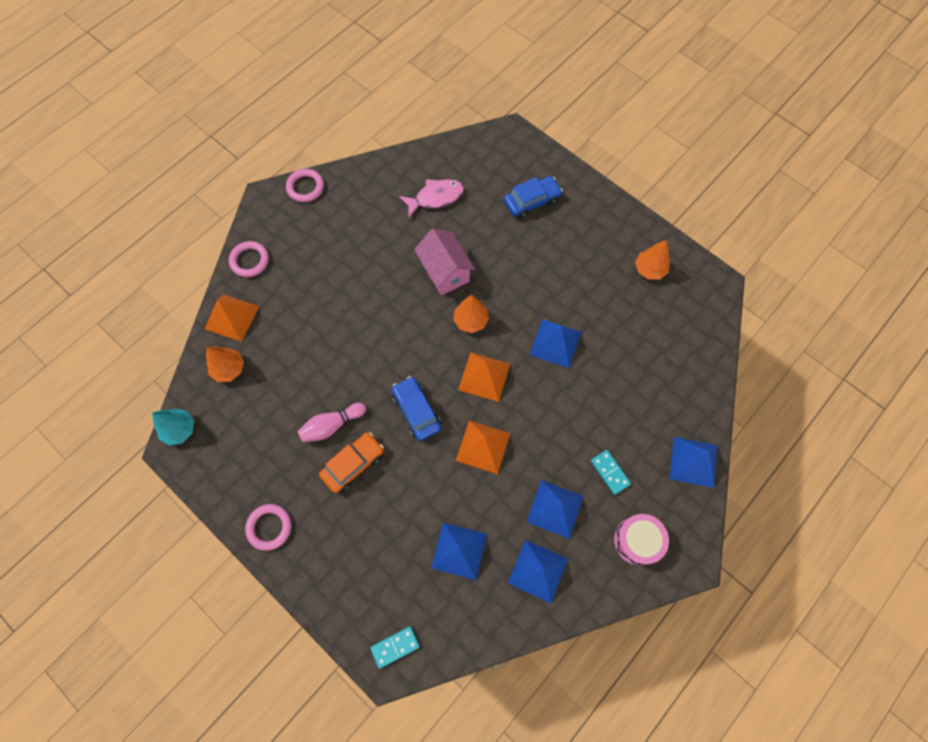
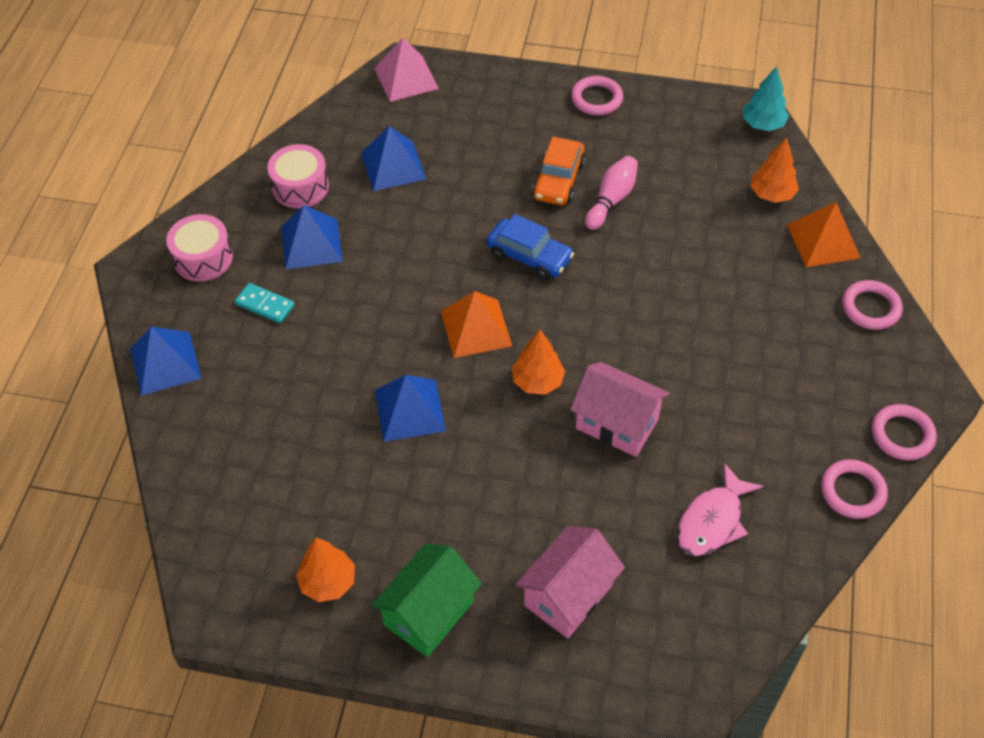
camera: 150 degrees right, 15 degrees down
(356, 175) = (852, 491): none -> pink ring
(395, 646) = (406, 78): turquoise domino -> pink pyramid
(483, 447) = (428, 260): orange pyramid -> none
(532, 201) = (568, 595): blue car -> pink house
(538, 571) = (300, 187): blue pyramid -> pink drum
(605, 228) = (429, 613): none -> green house

